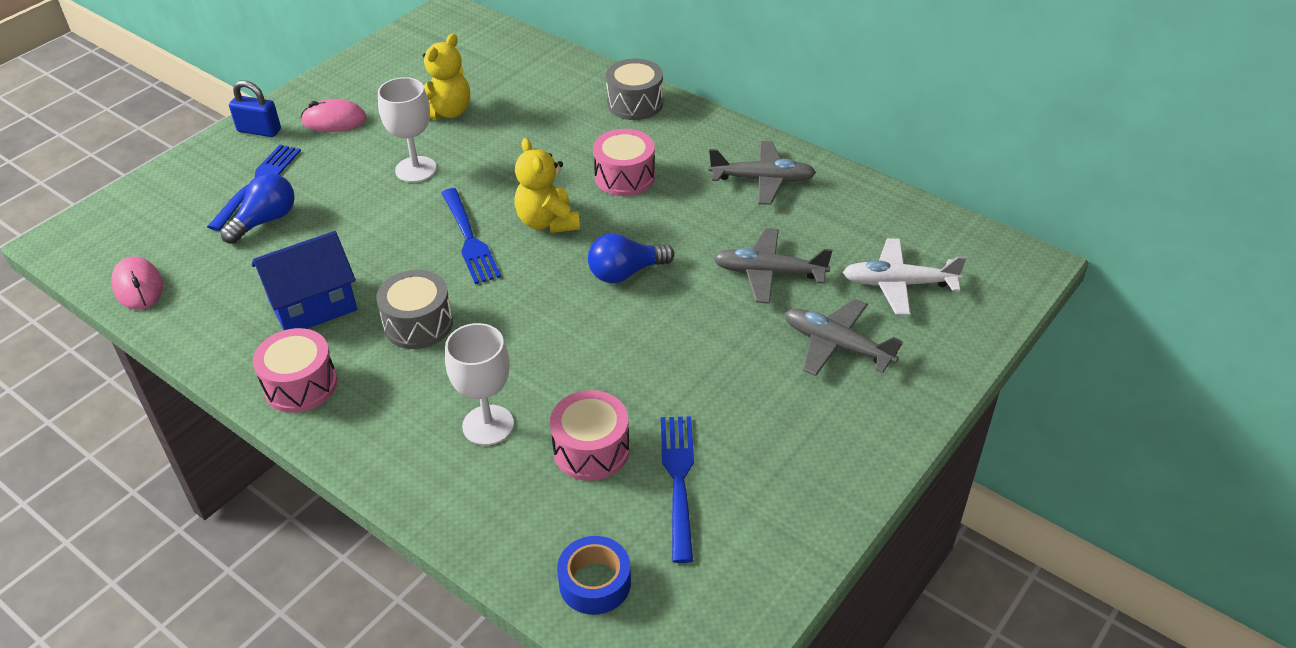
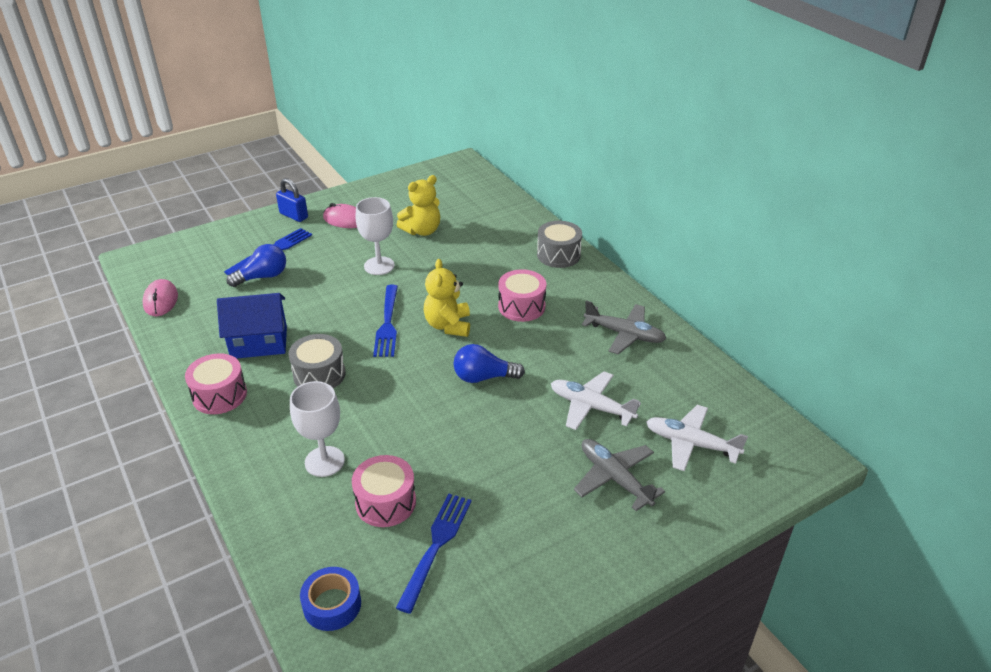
camera: 20 degrees right, 5 degrees down
(768, 273) = (591, 406): grey plane -> white plane

